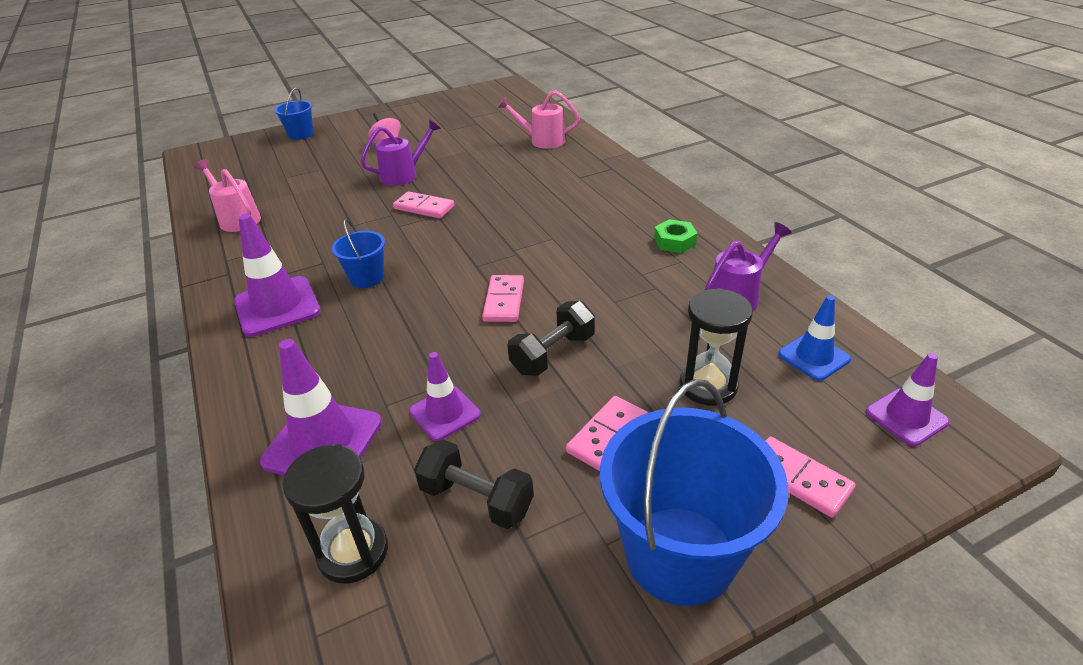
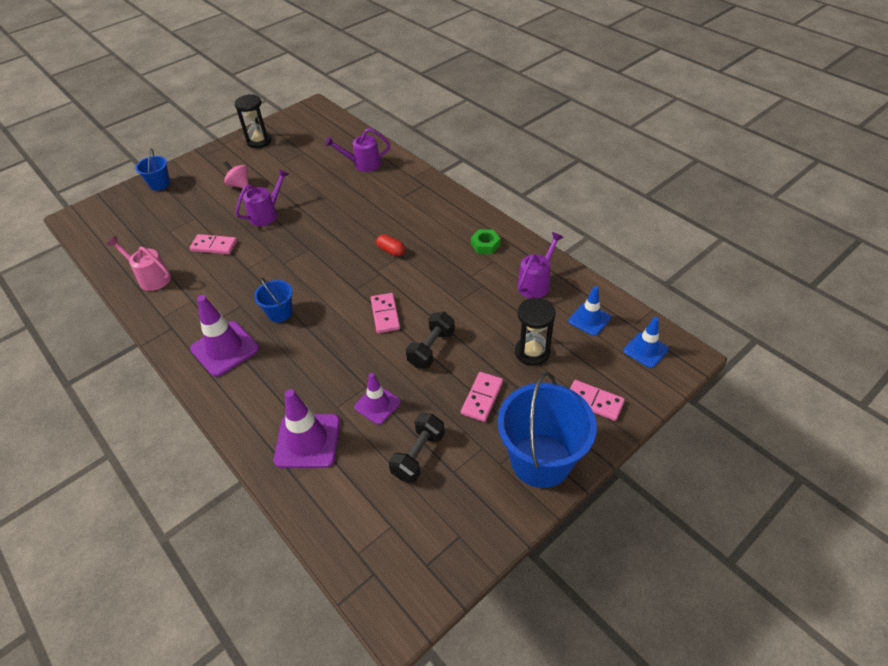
camera: 15 degrees left, 10 degrees up
(353, 552) = (358, 503): black hourglass -> black hourglass (259, 141)
(424, 207) = (296, 243): pink domino -> pink domino (214, 246)
(476, 499) = (418, 455): black dumbbell -> black dumbbell turned 75 degrees counterclockwise
(541, 231) = (391, 250): none -> red capsule
(542, 141) = (363, 164): pink watering can -> purple watering can
(906, 417) = (645, 350): purple traffic cone -> blue traffic cone

